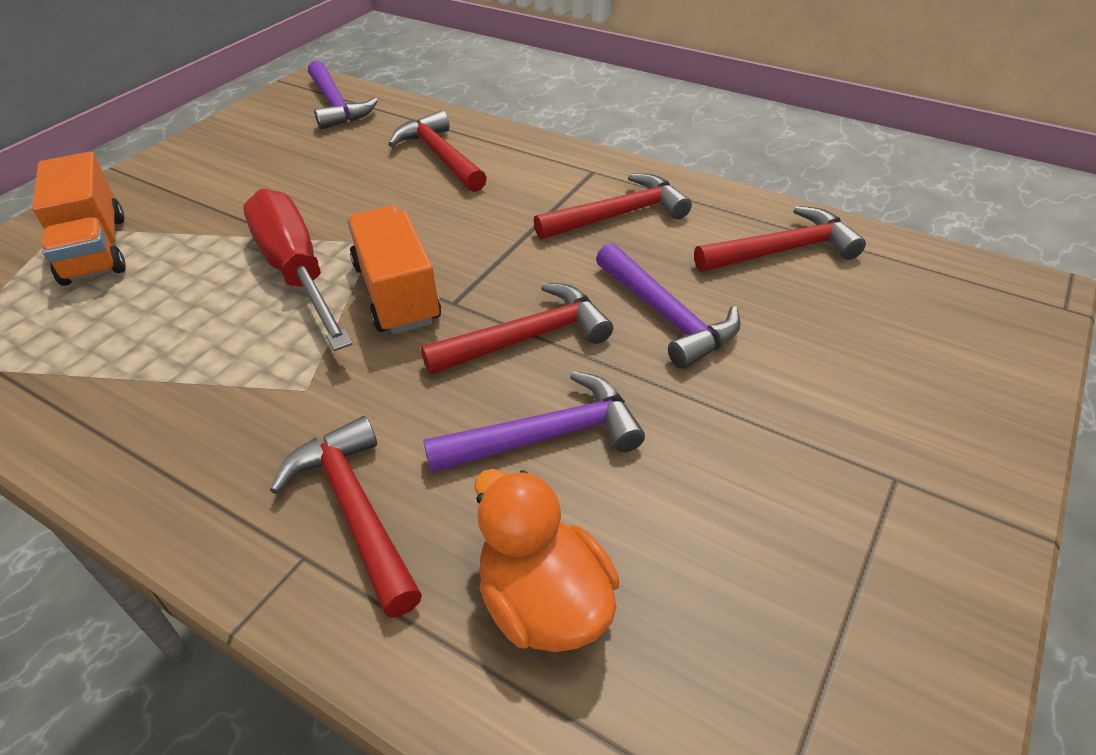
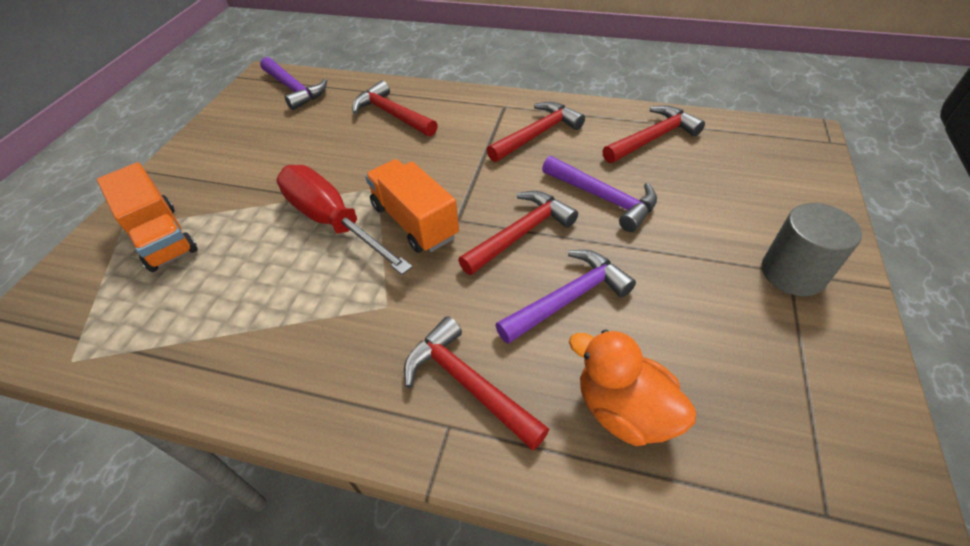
camera: 15 degrees left, 5 degrees up
(900, 481) = (792, 273): none -> grey cylinder

